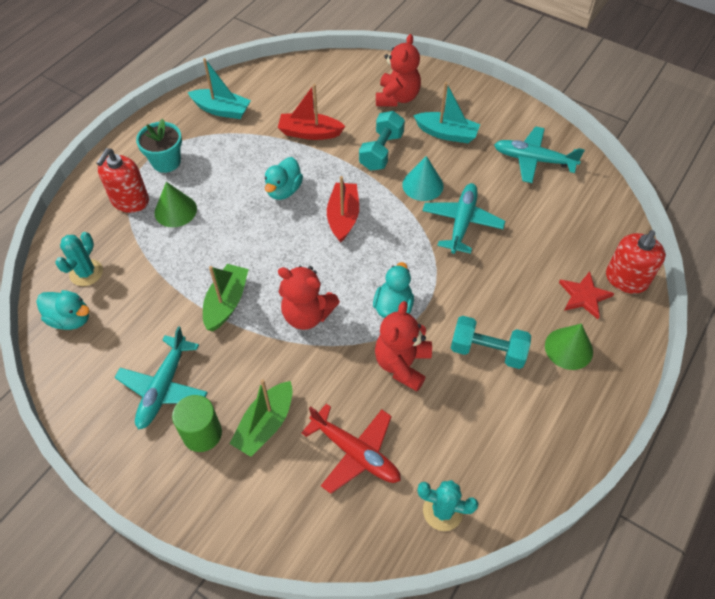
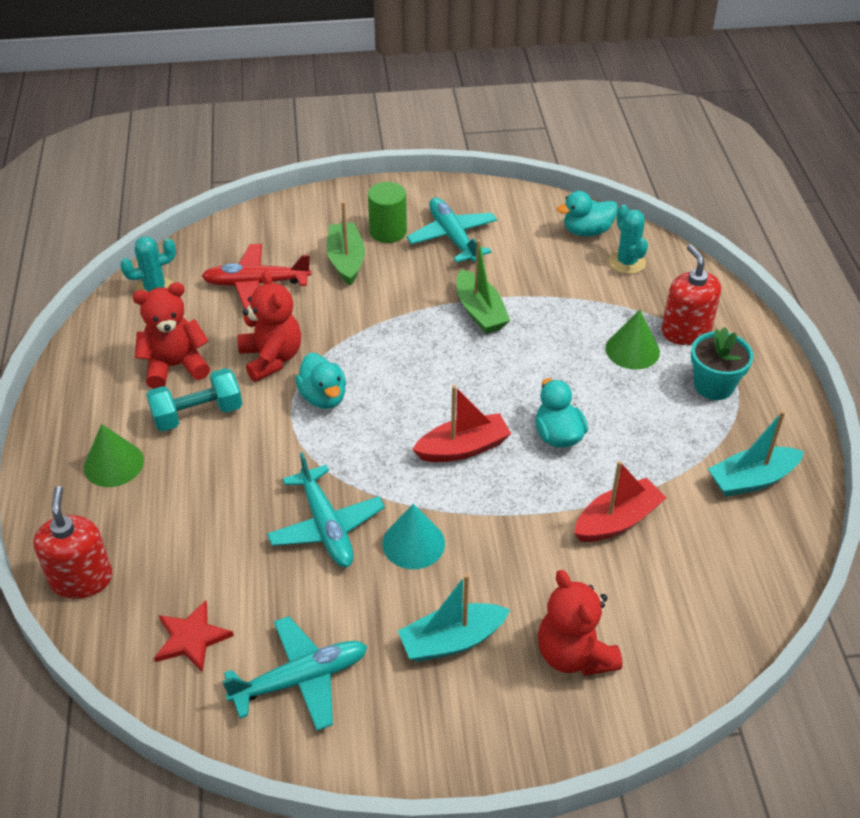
camera: 140 degrees right, 10 degrees down
(307, 314) = (398, 344): red teddy bear -> red teddy bear (175, 366)
(343, 217) = (463, 448): red boat -> red boat turned 75 degrees counterclockwise
(381, 151) = (507, 555): turquoise dumbbell -> none
(584, 296) = (124, 528): red star -> red star (191, 638)

